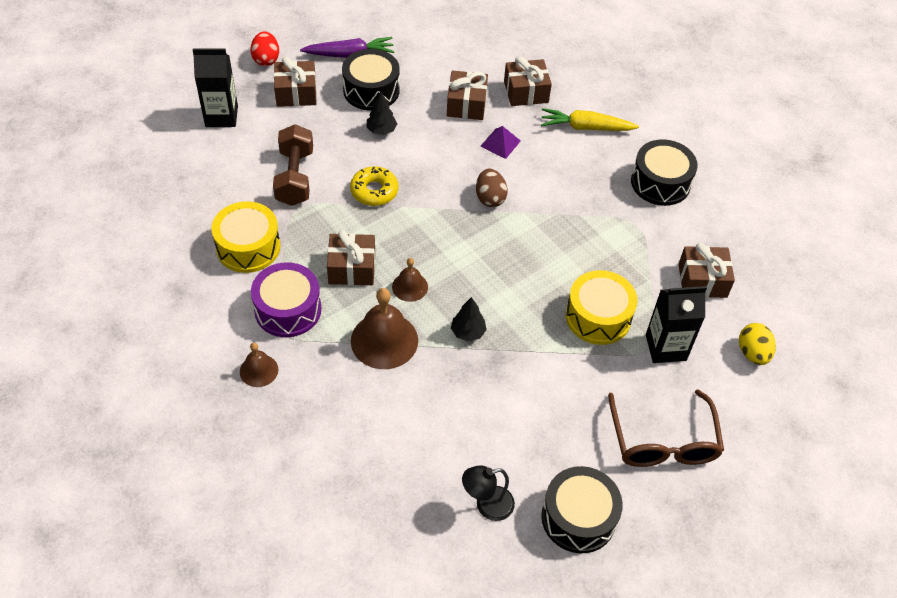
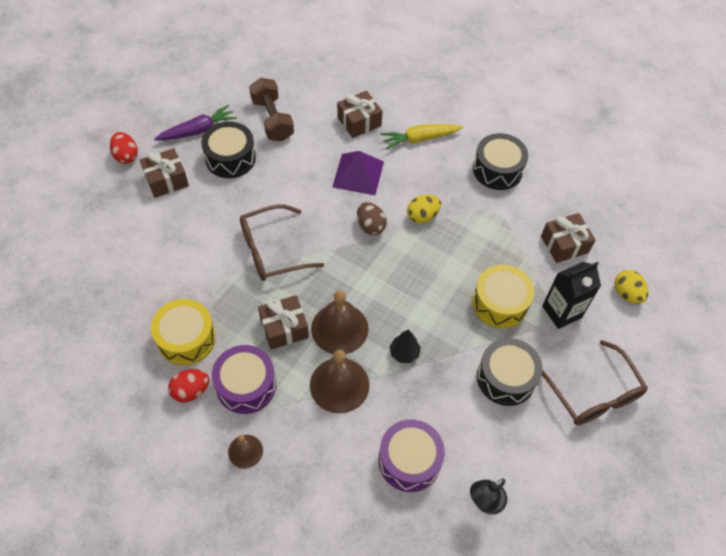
camera: 20 degrees left, 5 degrees up
(221, 116) = (109, 222): black carton -> none
(230, 297) = (191, 391): none -> red egg
(295, 177) = (199, 259): brown dumbbell -> brown dumbbell (272, 119)
(374, 191) = (272, 250): yellow donut -> brown glasses
(381, 130) = (255, 192): black tree -> none
(410, 287) = (339, 328): brown bell -> brown bell, size x1.80
(424, 437) = (409, 460): none -> purple drum
(466, 104) = (315, 147): brown gift -> none
(500, 143) = (358, 174): purple pyramid -> purple pyramid, size x1.68
(552, 205) = (422, 216): none -> yellow egg
(578, 517) = (559, 485): black drum -> black drum (506, 378)

